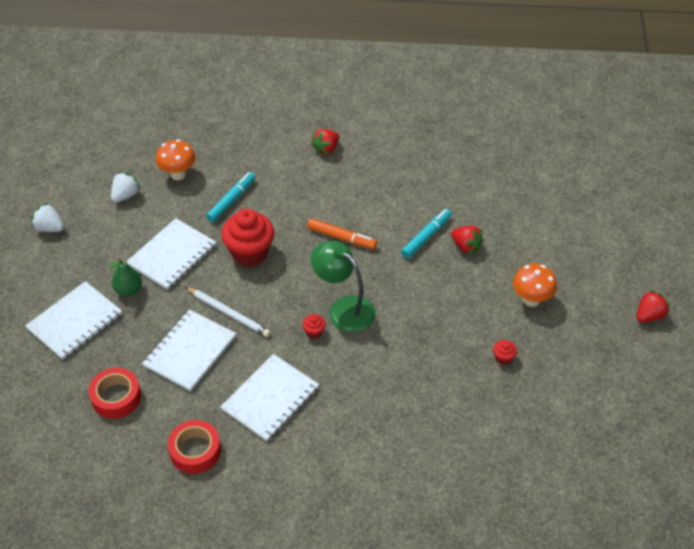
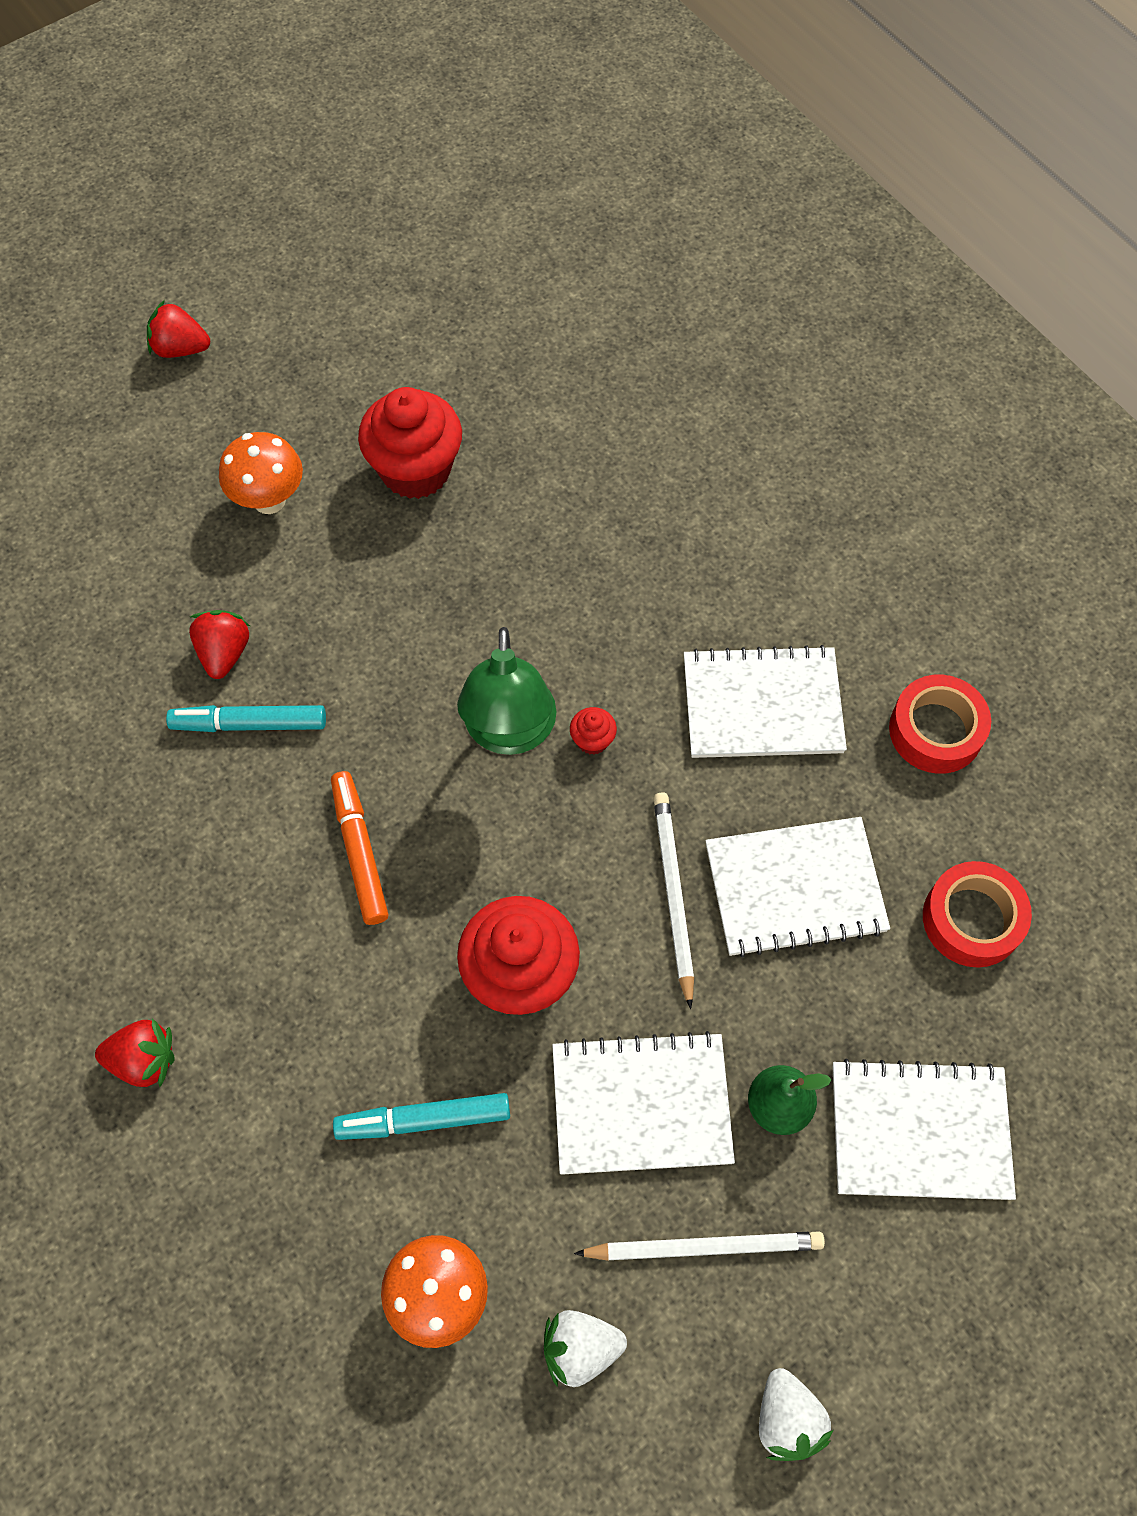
camera: 130 degrees left, 15 degrees up
(114, 241) = (704, 1246): none -> white pencil
(503, 358) = (415, 470): red cupcake -> red cupcake, size x2.36

